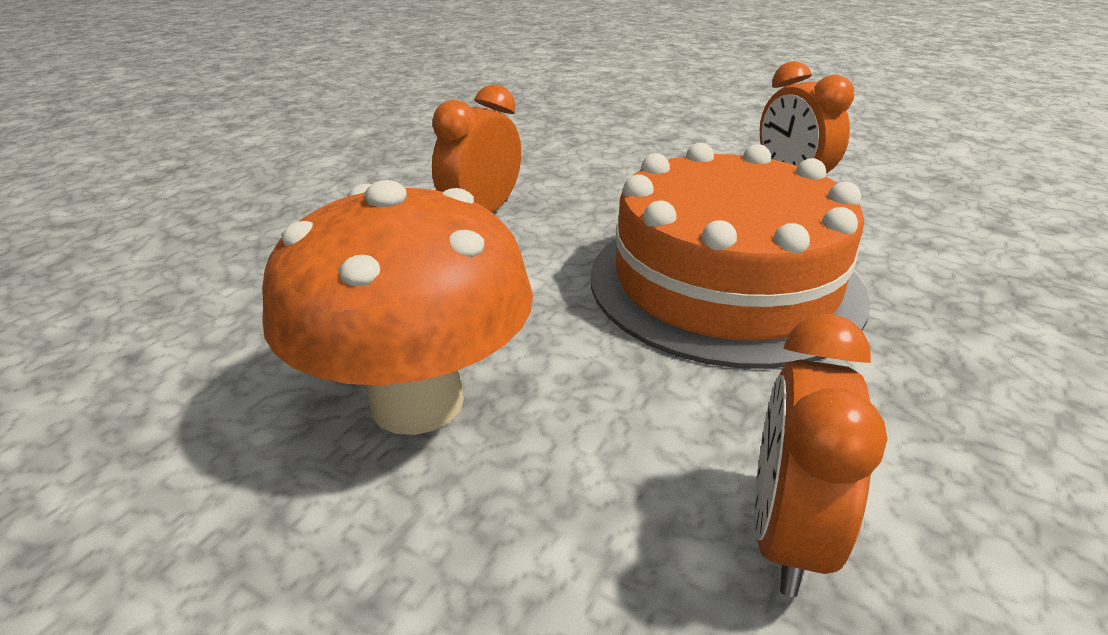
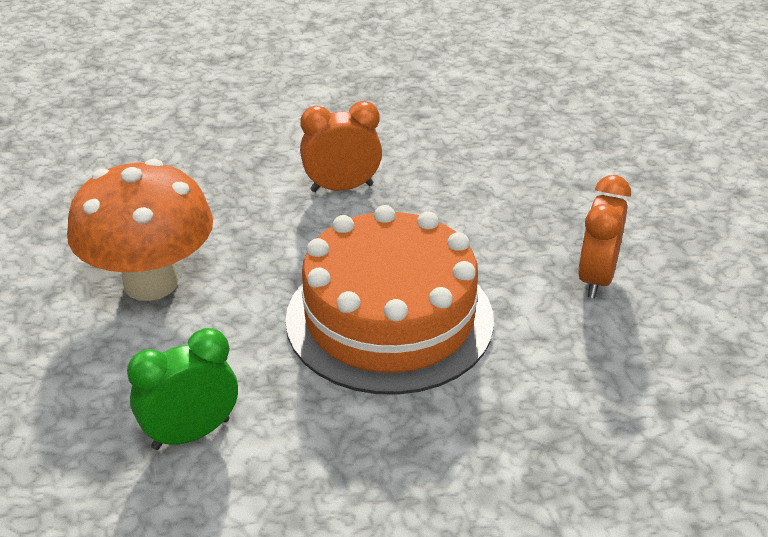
camera: 45 degrees right, 5 degrees up
(785, 535) = (191, 433): orange clock -> green clock

